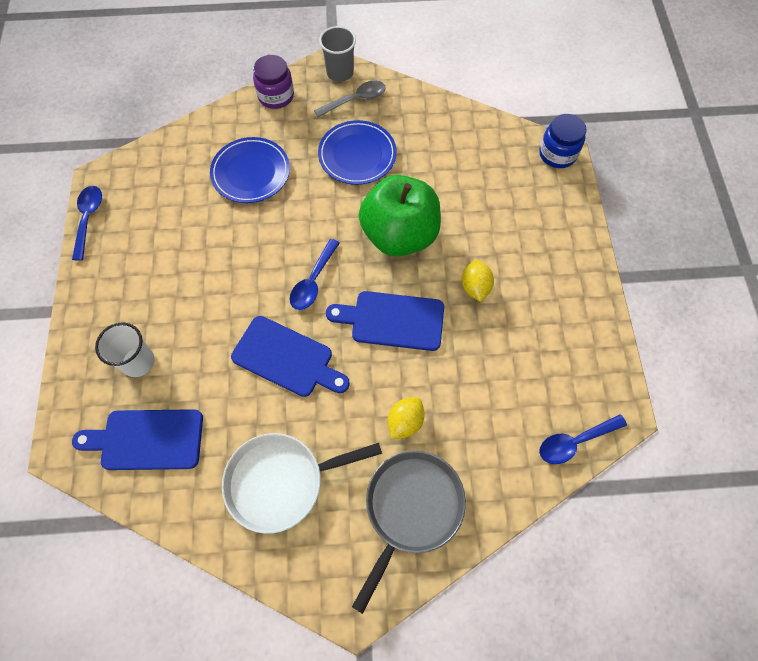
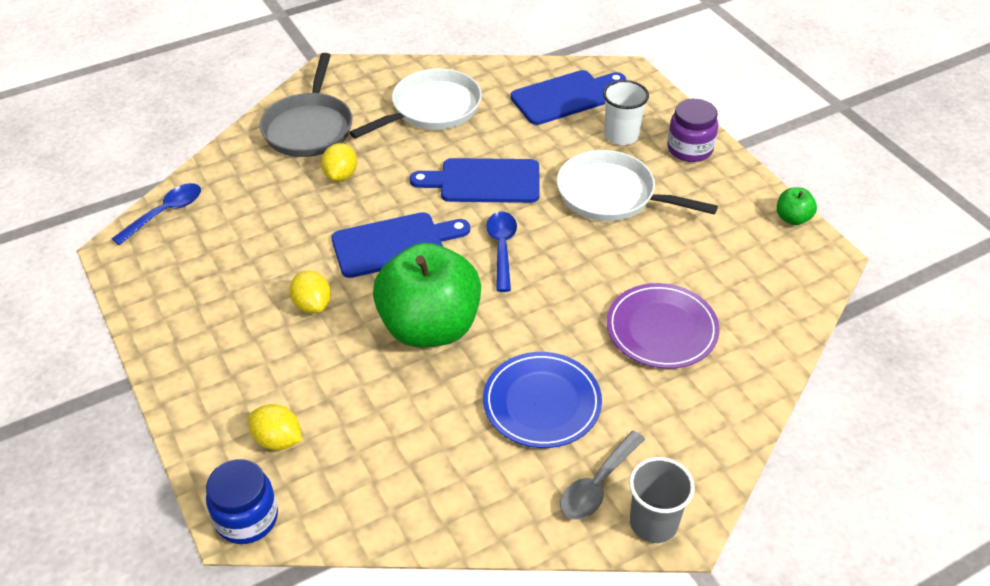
camera: 155 degrees right, 20 degrees down
(88, 219) = (792, 218): blue spoon -> green apple
(197, 298) = (611, 195): none -> white pan
(251, 172) = (661, 329): blue plate -> purple plate
(276, 96) = (716, 443): purple jar -> purple jar (690, 149)
(527, 193) = (278, 440): none -> yellow lemon

